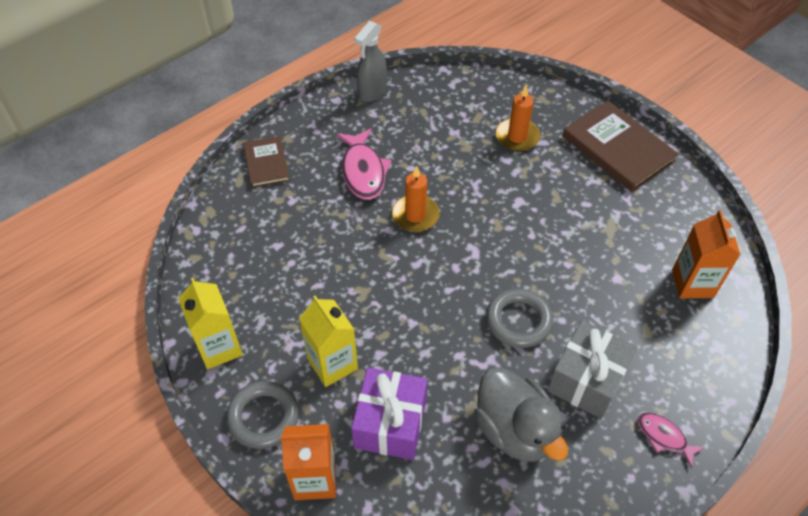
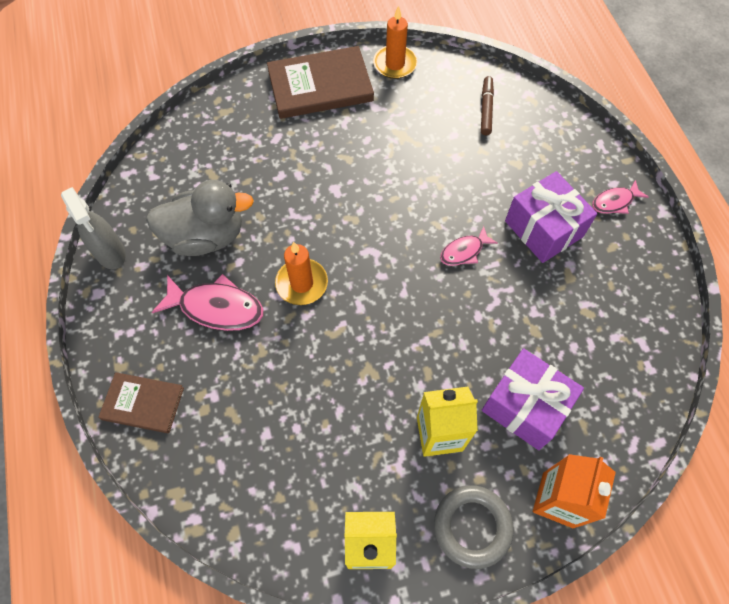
camera: 65 degrees left, 10 degrees up
(515, 430) = (569, 305): grey duck -> grey duck (206, 236)
(517, 137) = (258, 154): orange candle -> orange candle (395, 64)
(518, 321) = (464, 251): grey ring -> pink fish
(586, 380) = (543, 229): grey gift -> purple gift
(692, 283) = (486, 109): orange carton -> brown marker

